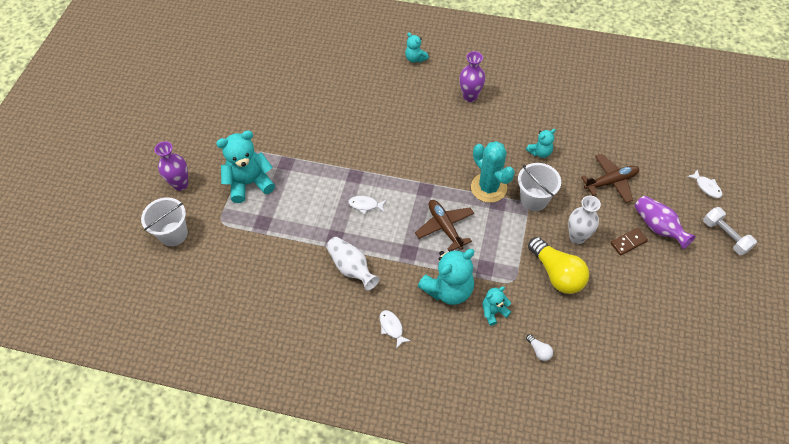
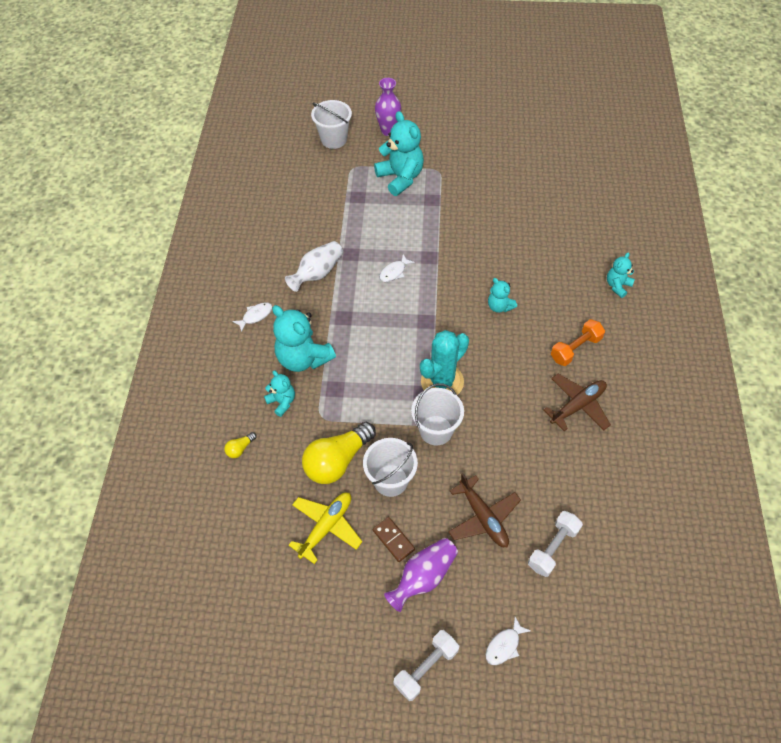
camera: 80 degrees right, 0 degrees up
(365, 205) = (394, 272): white fish -> white fish turned 135 degrees counterclockwise
(445, 227) = (380, 345): brown plane -> brown plane (577, 405)
(470, 96) = (575, 348): purple vase -> orange dumbbell
(539, 351) = (240, 448): white light bulb -> yellow light bulb
(540, 152) = (509, 432): turquoise teddy bear -> turquoise teddy bear (499, 306)
(577, 237) = (390, 480): white vase -> white bucket
(616, 288) = (326, 527): none -> yellow plane
(635, 145) = (553, 547): none -> white dumbbell

